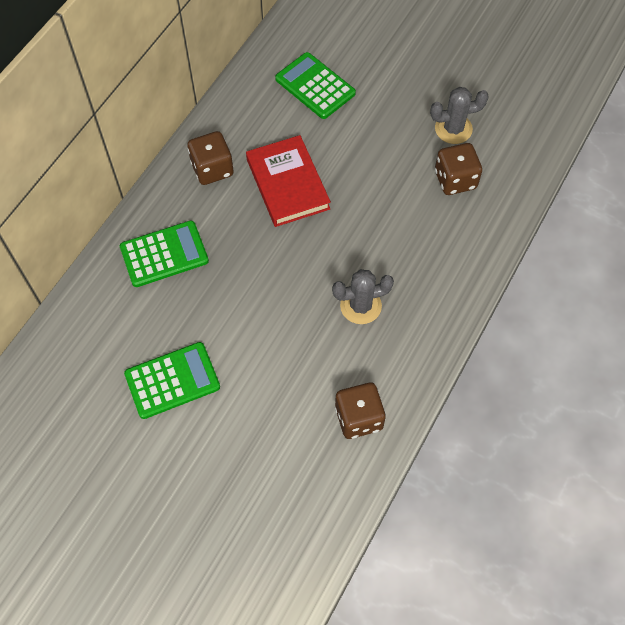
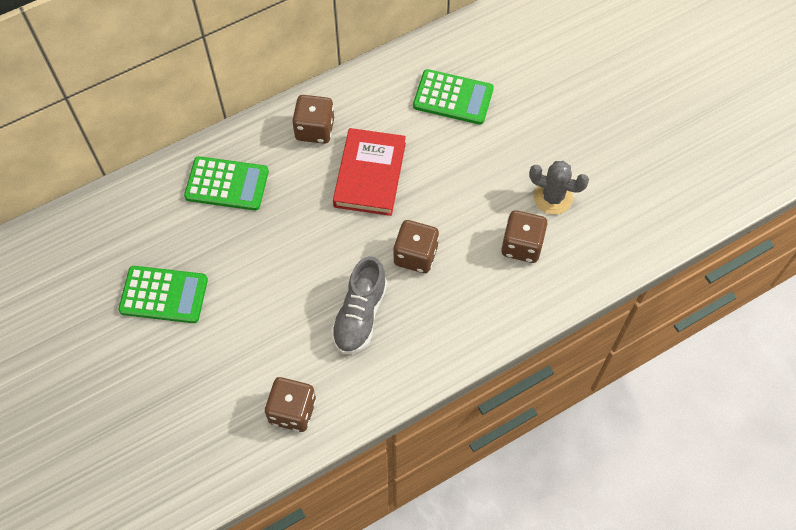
camera: 30 degrees right, 0 degrees up
(315, 86) = (453, 97): green calculator -> green calculator turned 120 degrees clockwise
(360, 306) = (360, 315): grey cactus -> grey shoe
(373, 232) = (415, 255): none -> brown dice

